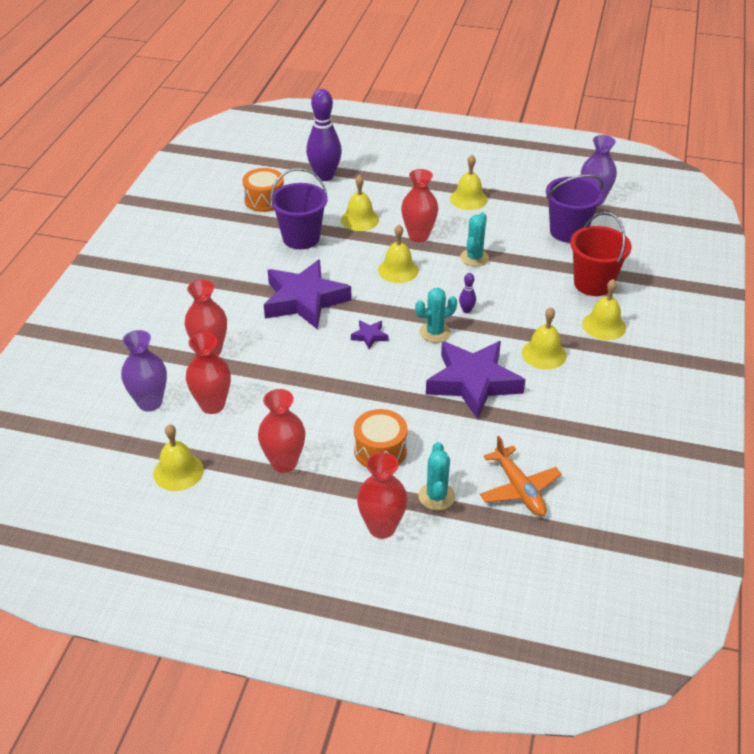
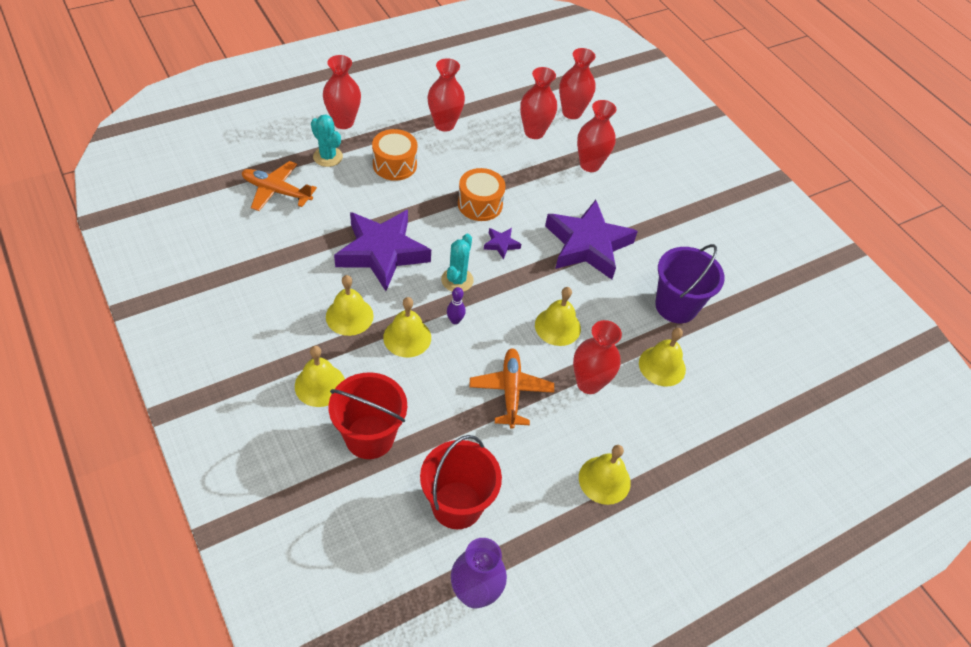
camera: 130 degrees right, 10 degrees up
(150, 402) = (571, 112): purple vase -> red vase
(178, 471) = (497, 88): yellow bell -> yellow bell (407, 337)
(264, 200) = (766, 329): orange drum -> orange drum (480, 204)
(325, 176) = (768, 403): purple bowling pin -> none
(474, 258) = (511, 391): turquoise cactus -> orange plane
(568, 231) = (457, 505): purple bucket -> red bucket

